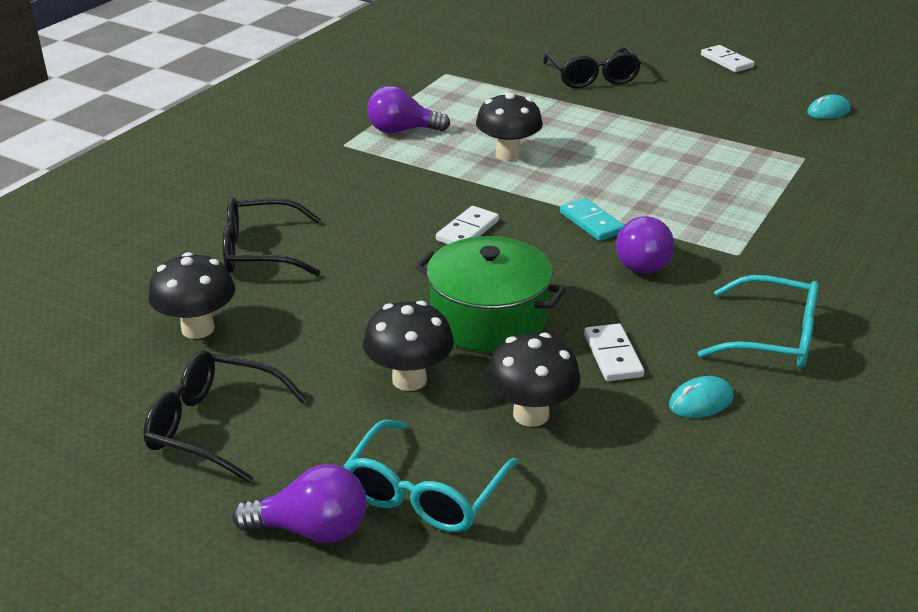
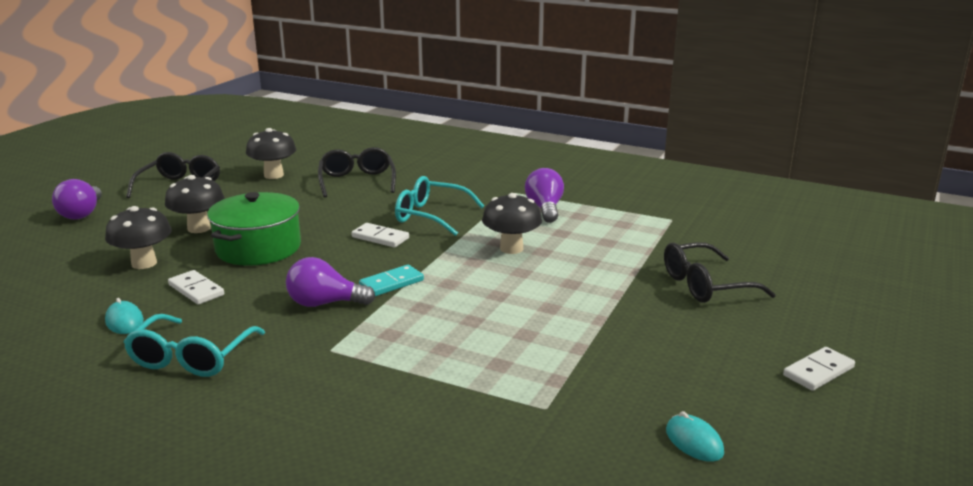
camera: 85 degrees right, 10 degrees down
(424, 493) = (90, 237): turquoise glasses -> turquoise glasses (430, 216)
(613, 355) = (196, 290): white domino -> white domino turned 60 degrees clockwise

